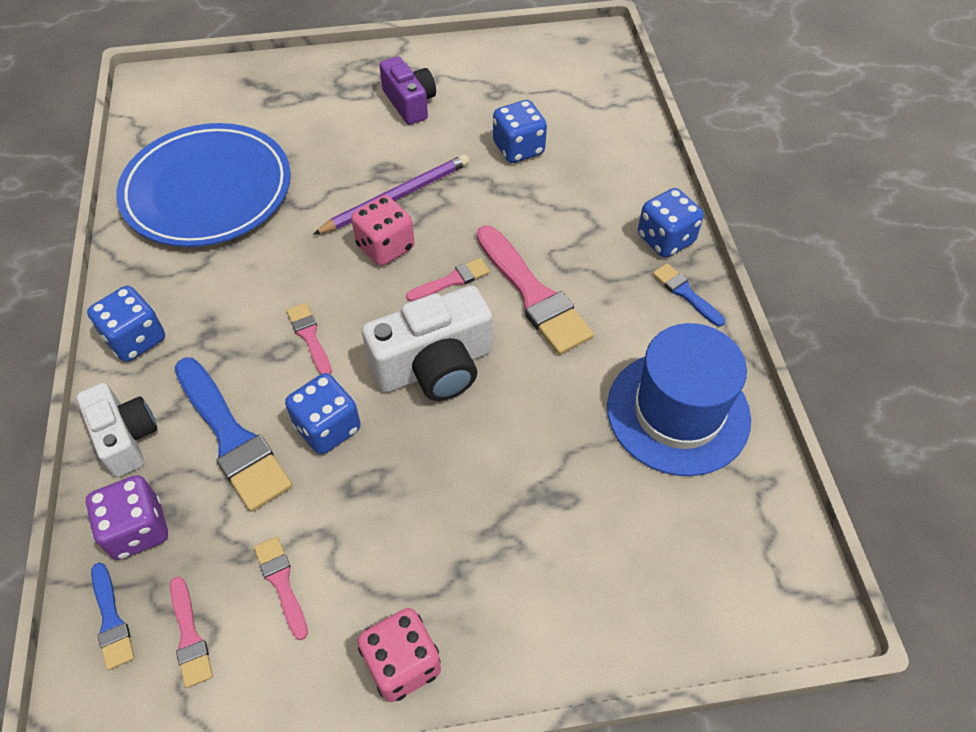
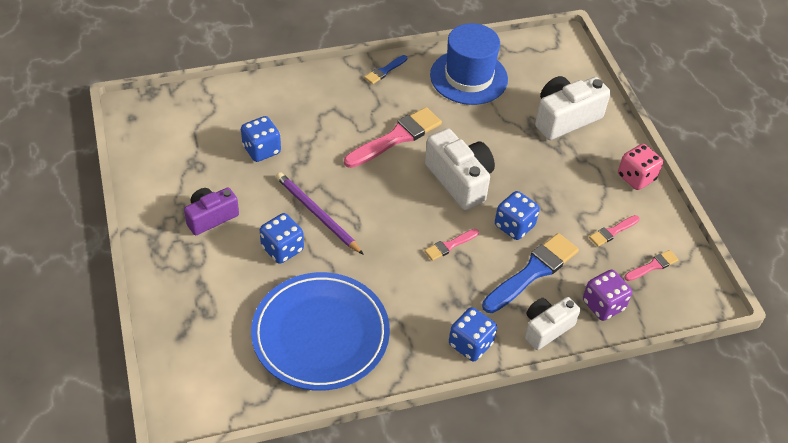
camera: 100 degrees left, 5 degrees down
(111, 620) = (656, 303): blue brush -> none
(385, 247) = (366, 215): pink dice -> none
(452, 280) = (391, 177): pink brush -> none
(570, 560) = (565, 118): none -> white camera
(665, 239) = (342, 78): blue dice -> blue dice (282, 249)

